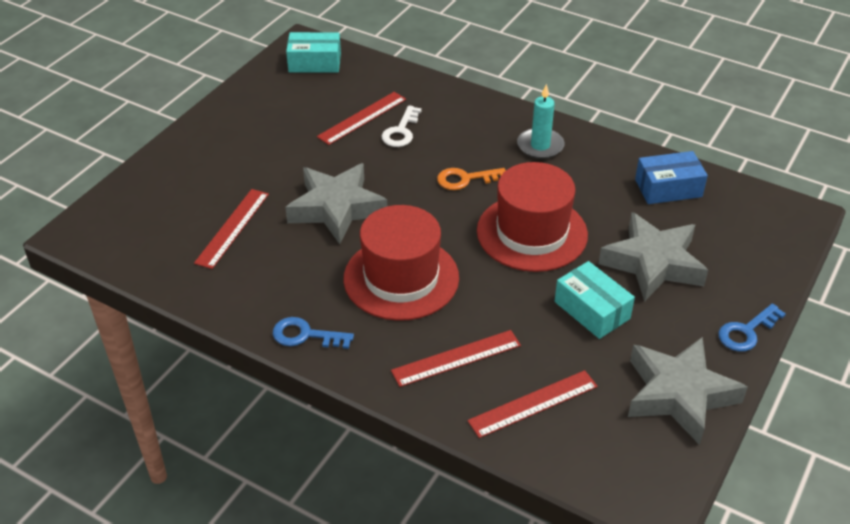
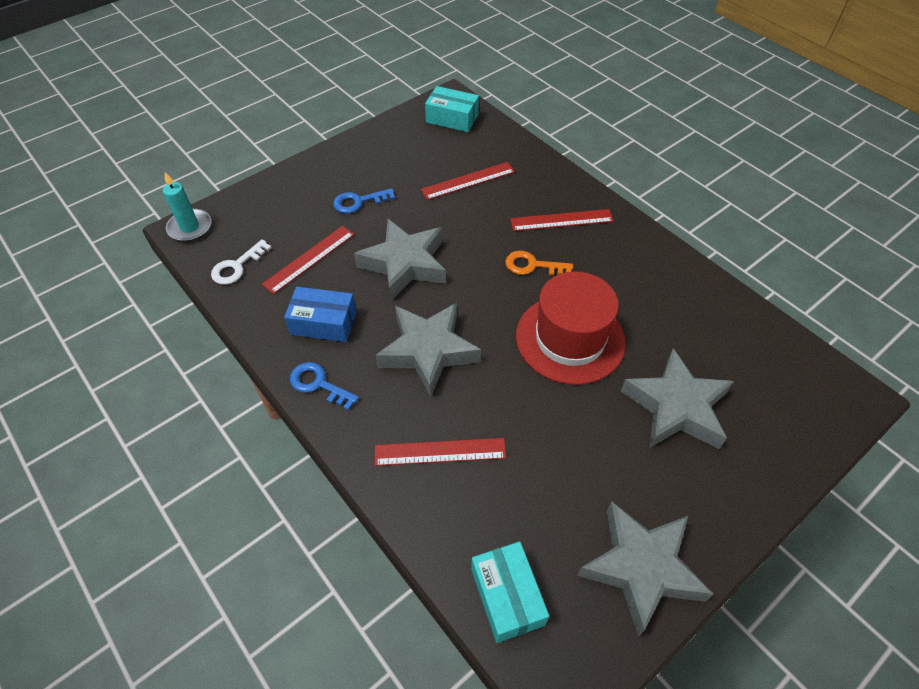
camera: 20 degrees right, 10 degrees up
(401, 131) = (496, 202): white key -> white key (237, 266)
(401, 278) = (428, 351): red hat -> grey star
(533, 403) = (490, 527): red ruler -> red ruler (561, 220)
(540, 146) = (617, 249): turquoise candle -> turquoise candle (190, 227)
(592, 310) = (592, 441): turquoise box -> turquoise box (507, 596)
(668, 188) = (726, 328): blue box -> blue box (323, 323)
(747, 331) = (744, 517): blue key -> blue key (359, 202)

